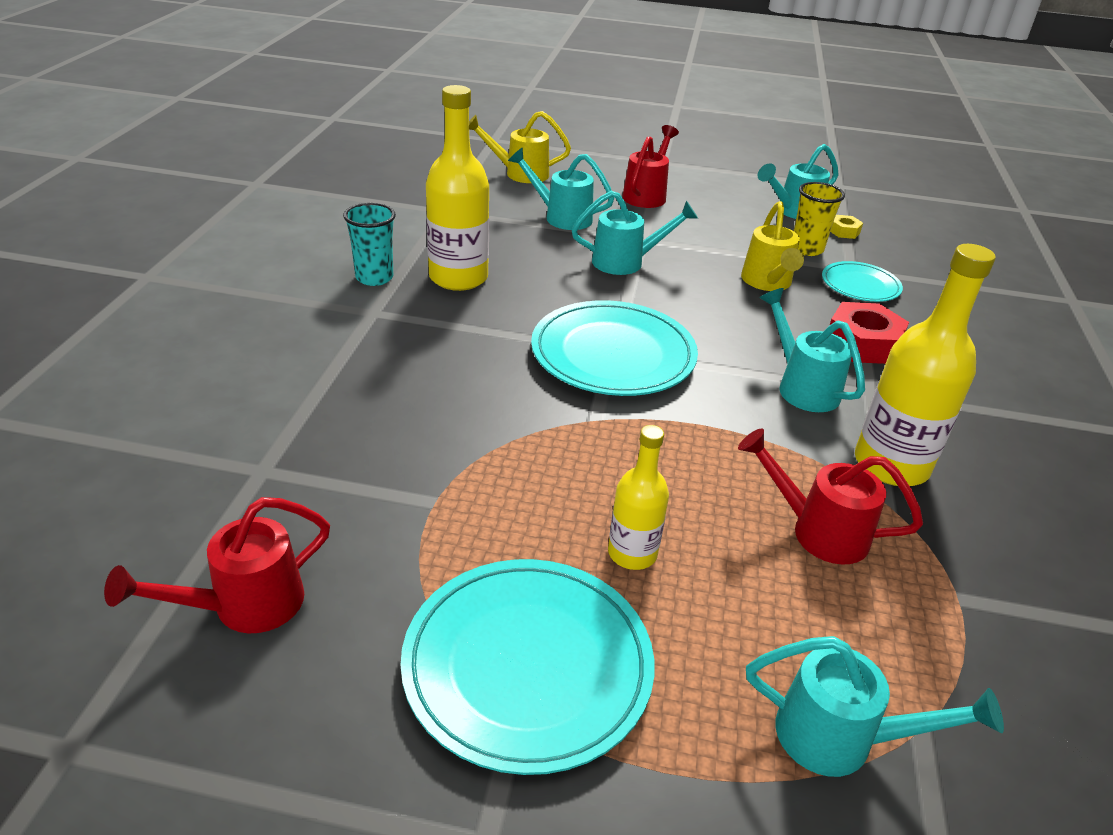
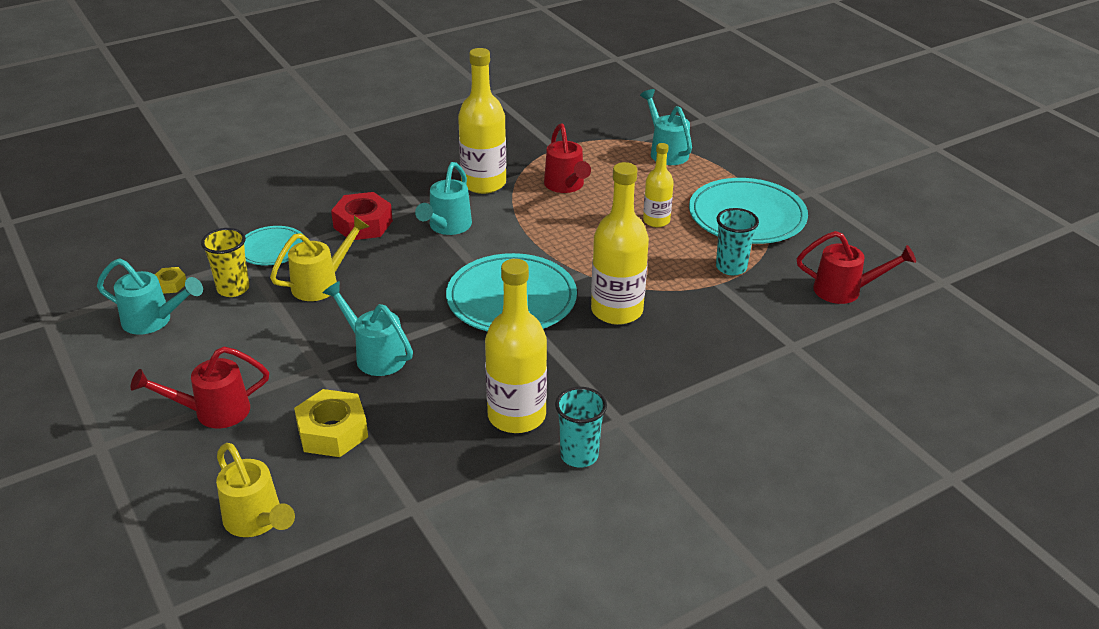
camera: 130 degrees left, 0 degrees up
(445, 539) = (731, 267): none -> turquoise cup
(503, 399) = (617, 310): none -> yellow bottle
(561, 217) = (332, 432): turquoise watering can -> yellow nut

